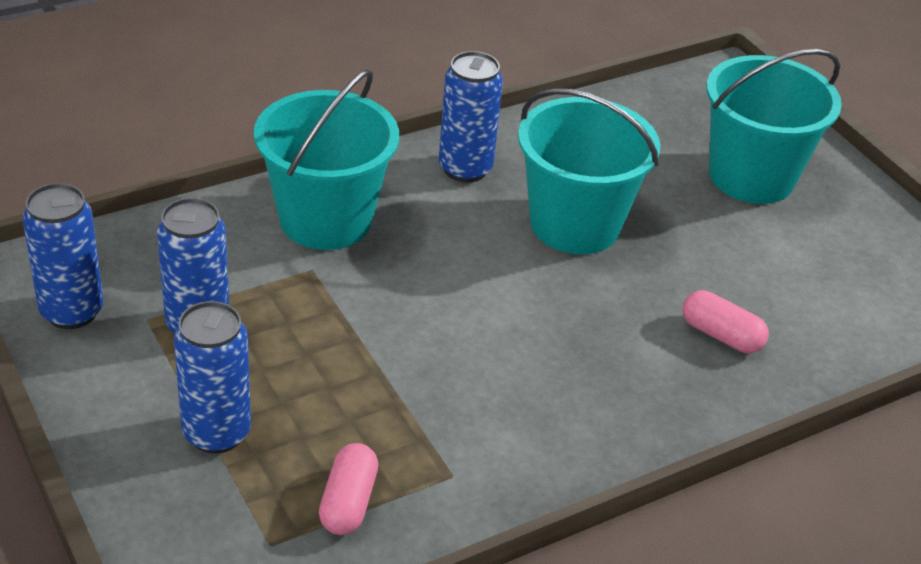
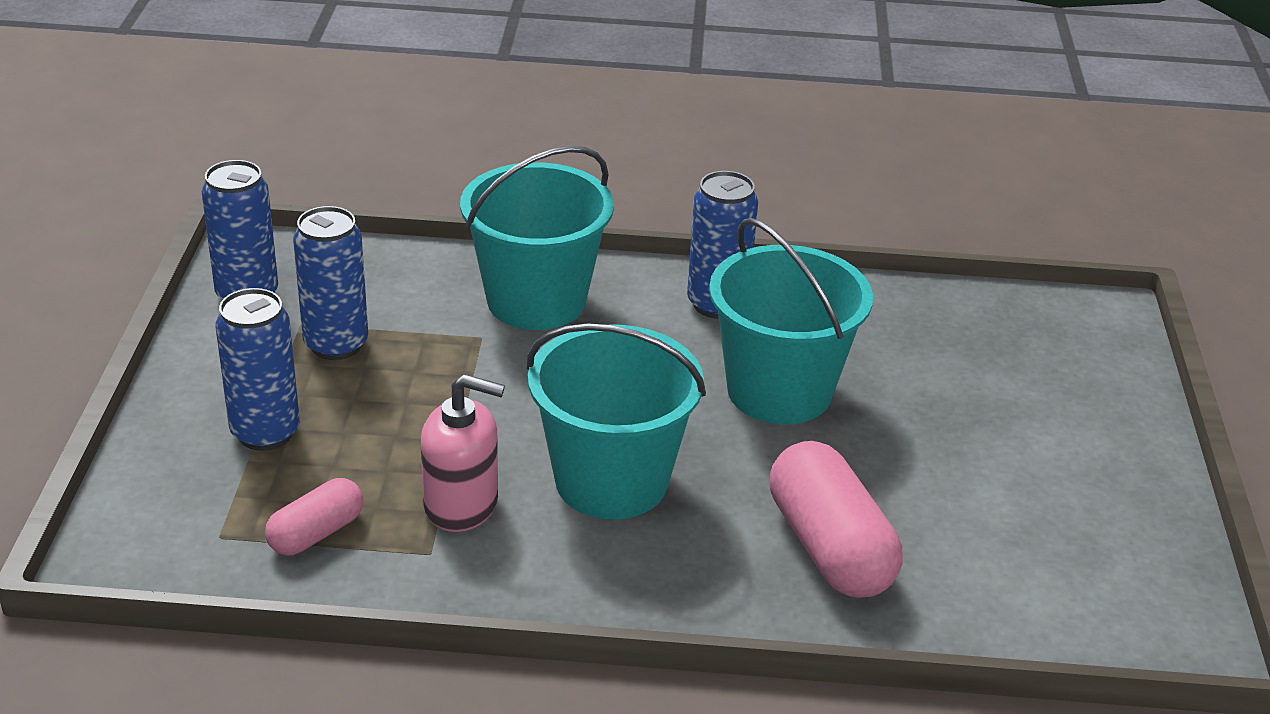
camera: 35 degrees right, 5 degrees down
(437, 422) = (462, 504): none -> pink soap dispenser
(721, 335) = (830, 547): pink capsule -> pink capsule, size x1.77
(751, 176) = (1030, 417): turquoise bucket -> turquoise bucket (611, 481)

